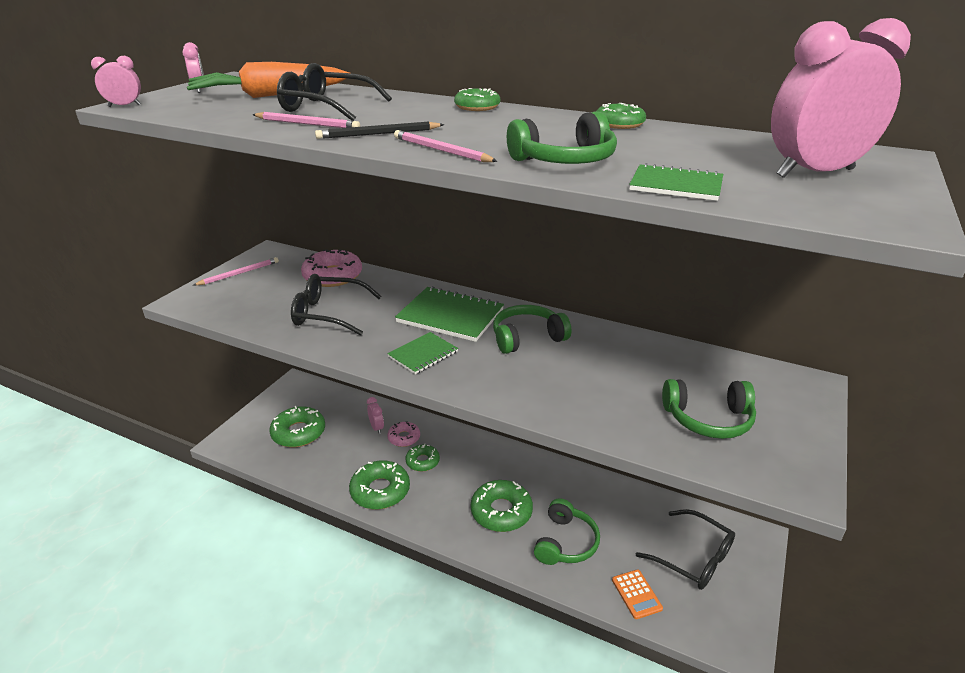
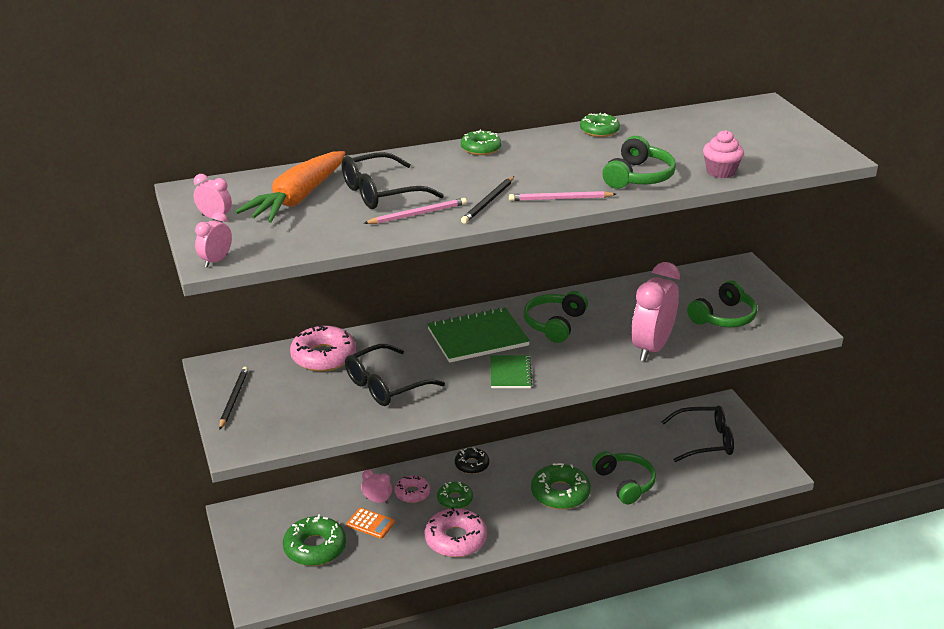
camera: 45 degrees left, 0 degrees up
(239, 273) = (234, 399): pink pencil -> black pencil
(380, 491) = (455, 539): green donut -> pink donut
(470, 445) = (472, 465): none -> black donut
(636, 594) = (700, 483): orange calculator -> orange calculator (370, 523)
(676, 185) = (720, 172): green notebook -> pink cupcake
(815, 173) = (758, 134): pink clock -> pink clock (652, 348)

